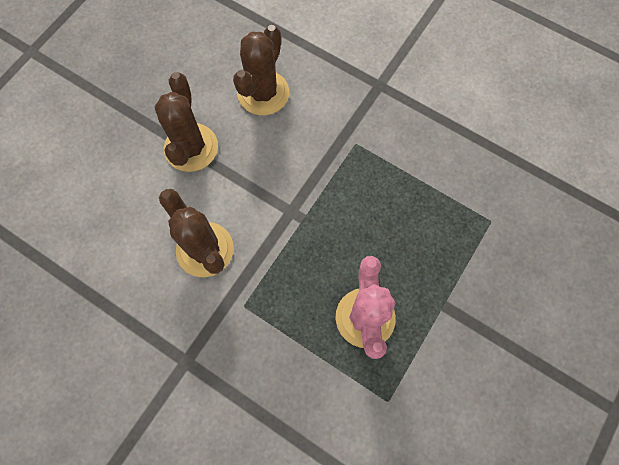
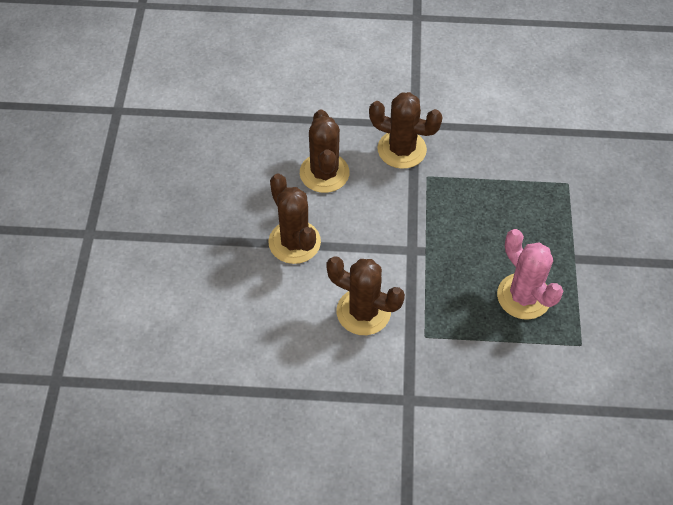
camera: 30 degrees left, 15 degrees down
(350, 104) = (401, 149): none -> brown cactus

